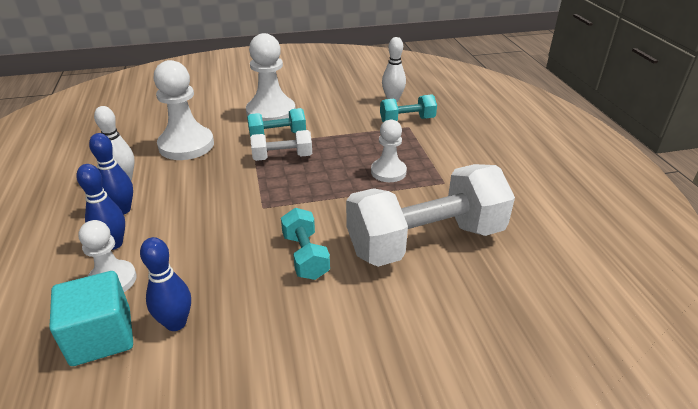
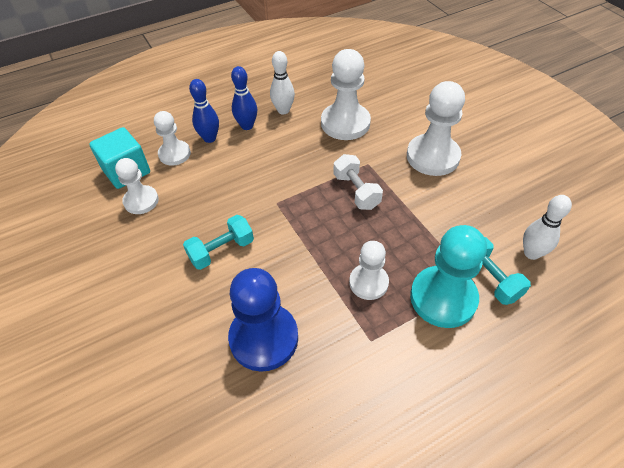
camera: 75 degrees right, 15 degrees up
(176, 323) = (141, 201): blue bowling pin -> white pawn
(277, 135) = (393, 175): turquoise dumbbell -> none
(417, 142) = (443, 298): none -> turquoise pawn
(425, 241) = (264, 338): white dumbbell -> blue pawn

